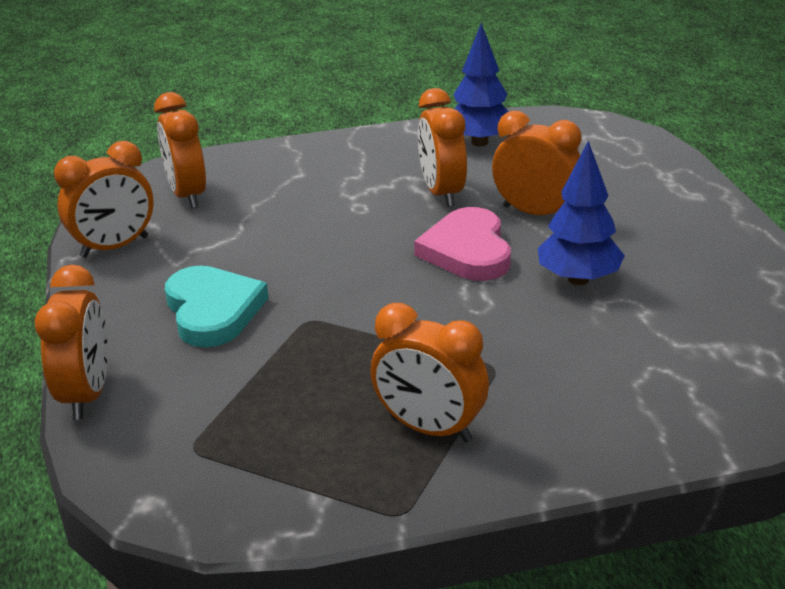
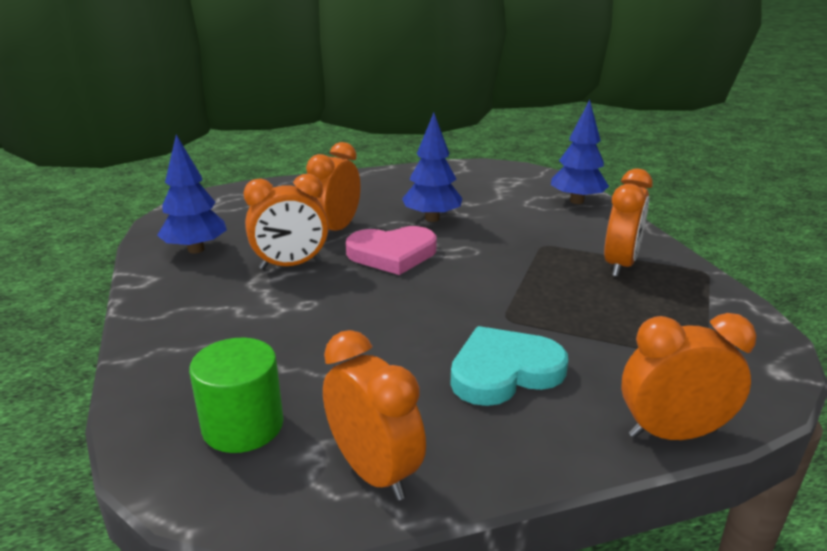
camera: 95 degrees left, 5 degrees down
(187, 195) = (243, 425): orange clock -> green cylinder
(676, 424) = (576, 201): none -> blue tree

